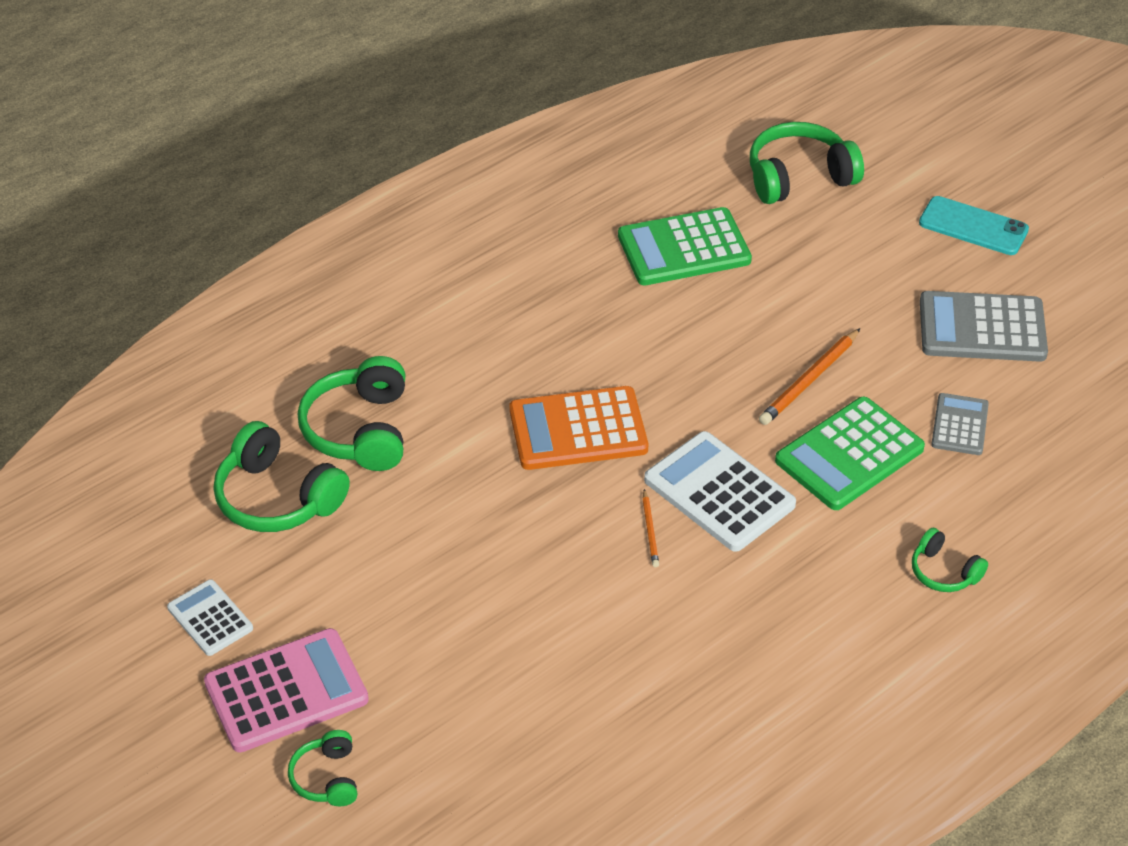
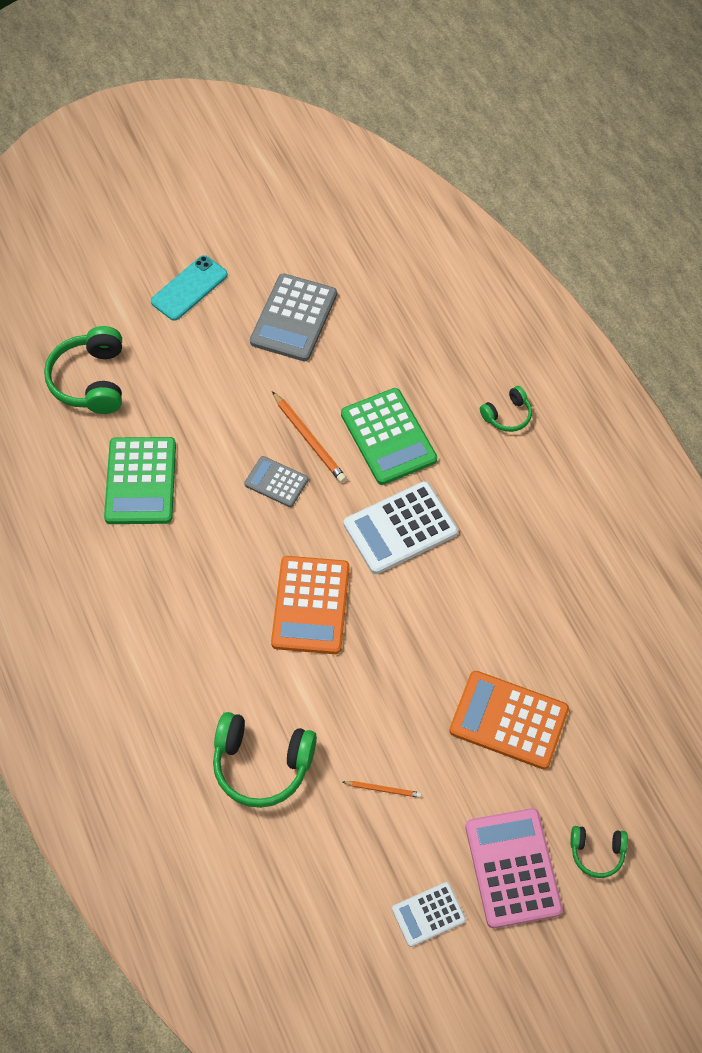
camera: 75 degrees left, 15 degrees up
(277, 497) = (316, 841): green headphones -> none
(485, 653) = (509, 720): none -> orange calculator
(650, 530) = (423, 582): orange pencil -> orange pencil (383, 789)
(959, 425) = (381, 362): grey calculator -> grey calculator (276, 482)

